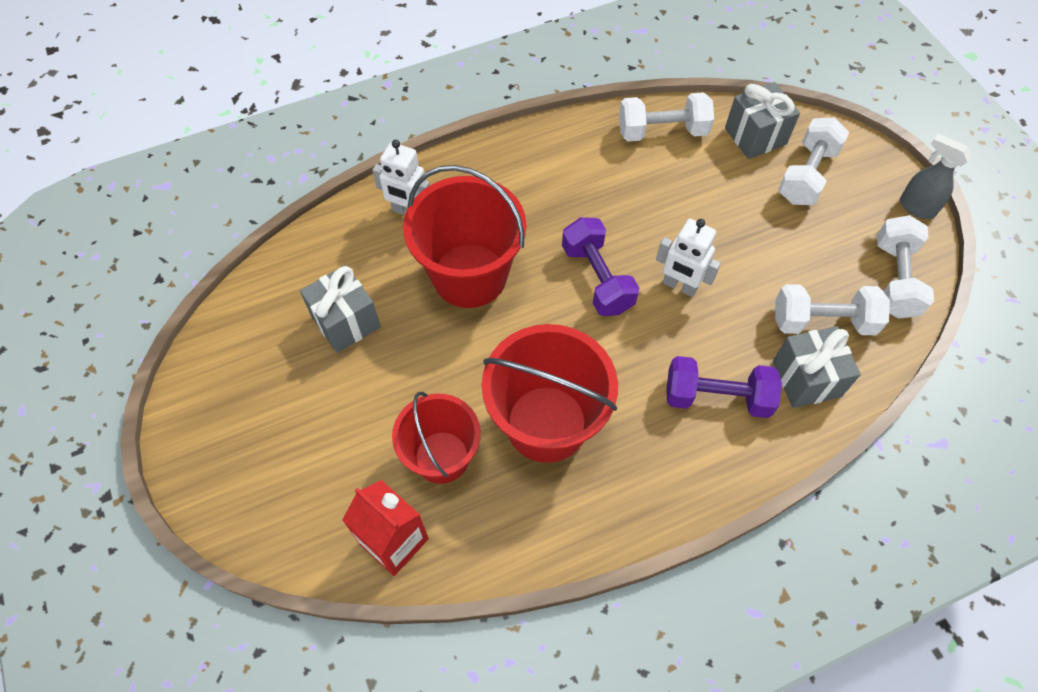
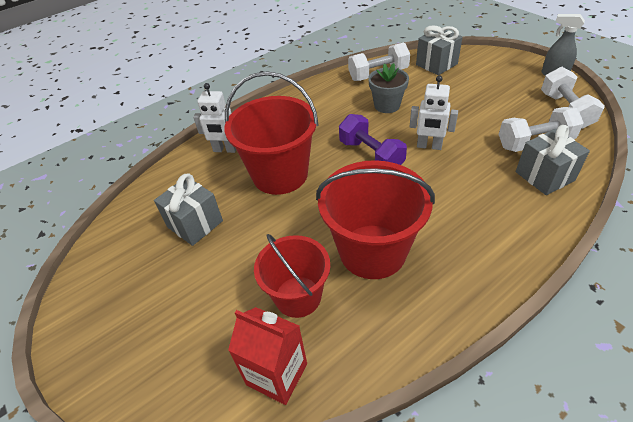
camera: 10 degrees left, 15 degrees down
(651, 196) = (387, 105): none -> grey flower pot
(717, 397) = (489, 202): purple dumbbell -> none
(807, 175) = (478, 74): white dumbbell -> none

